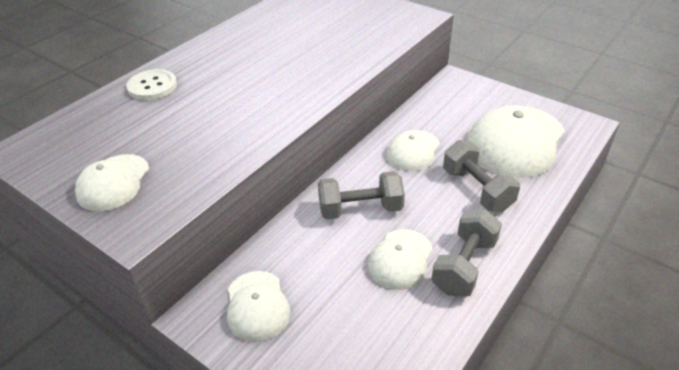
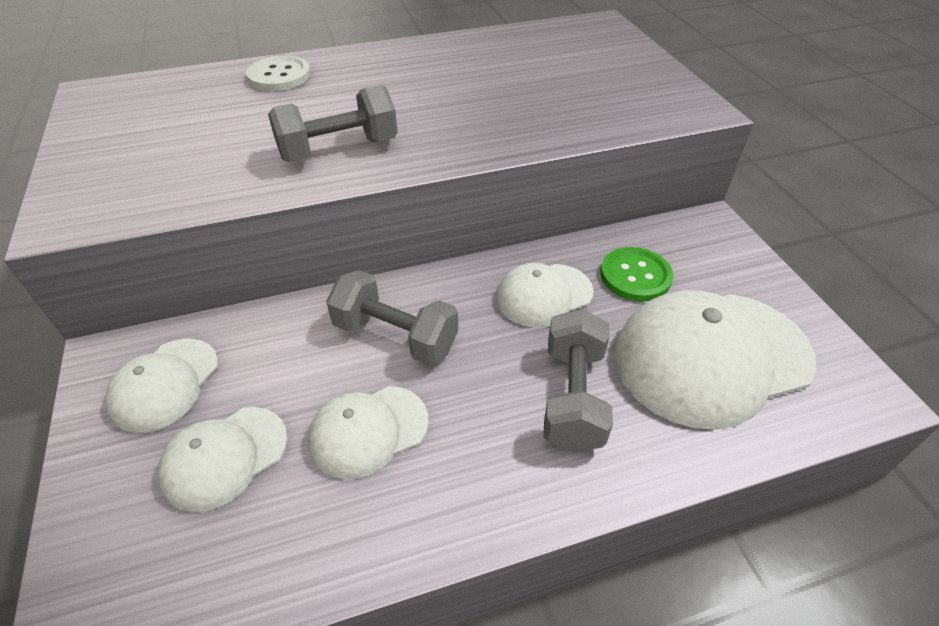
camera: 35 degrees right, 5 degrees up
(113, 182) = (114, 160): white cap -> white cap (225, 457)
(446, 120) = (635, 276): none -> green button
(464, 266) = (435, 495): grey dumbbell -> grey dumbbell (338, 149)

